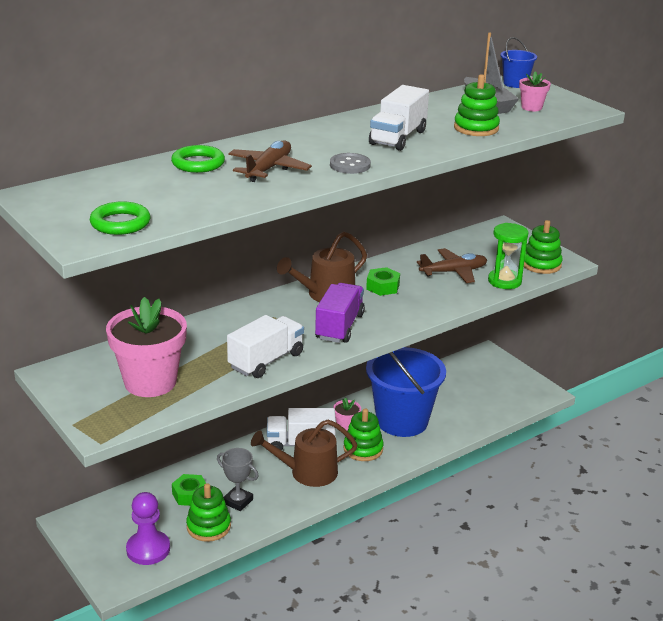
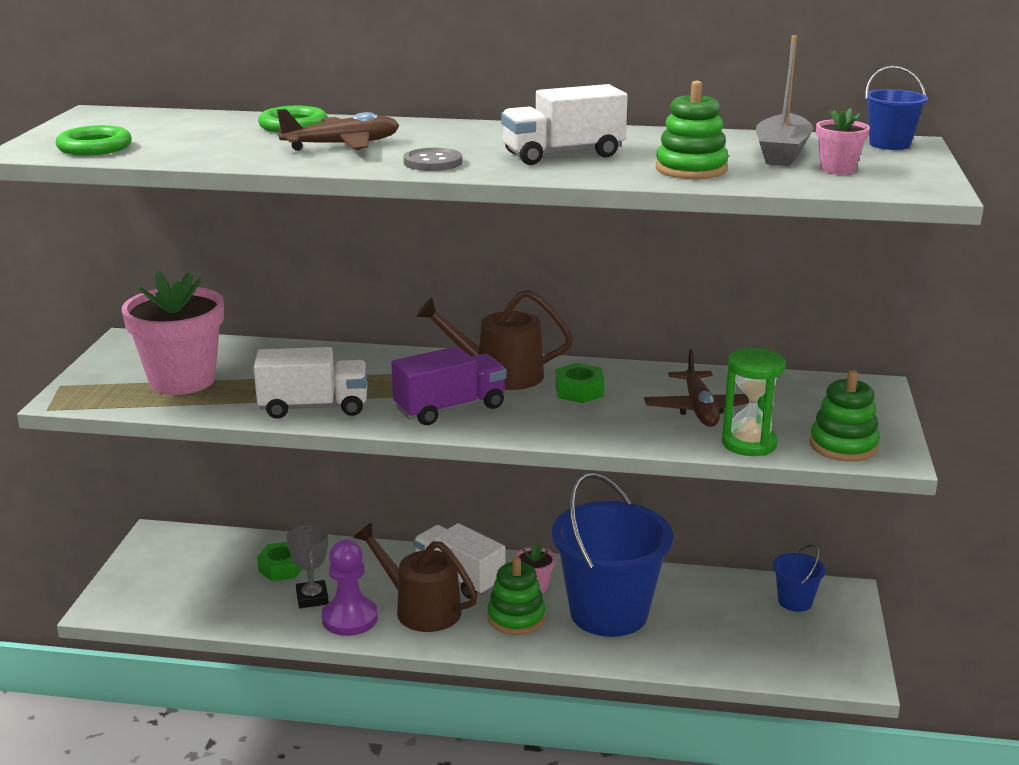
camera: 45 degrees right, 5 degrees down
(148, 549) = (172, 595): purple pawn -> purple pawn (350, 618)
(208, 526) = (250, 605): green stacking toy -> none
(453, 272) = (699, 409): brown plane -> brown plane turned 60 degrees clockwise
(472, 369) = (795, 601): none -> blue bucket

